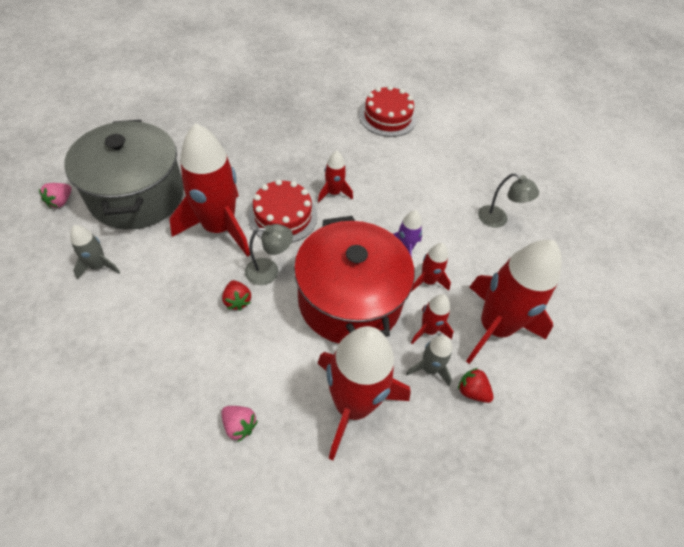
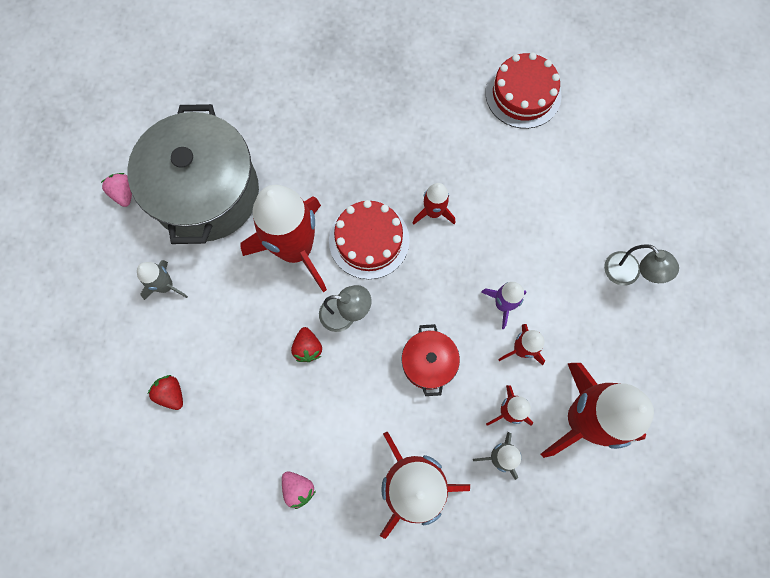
camera: 15 degrees right, 20 degrees up
(60, 202) = (124, 193): pink strawberry -> pink strawberry turned 120 degrees clockwise
(349, 300) = (428, 363): red pot -> red pot, size x0.46
(472, 391) = (538, 488): red strawberry -> red strawberry (171, 393)

